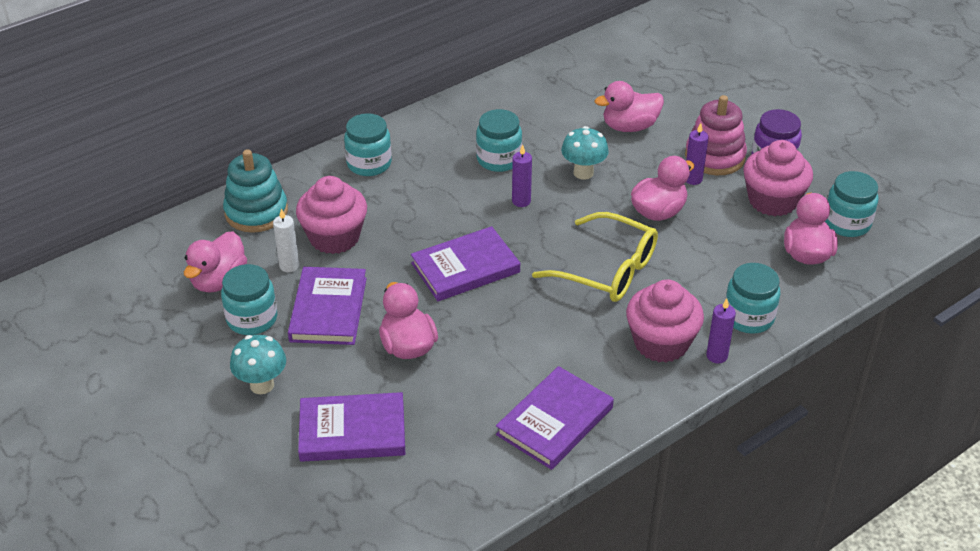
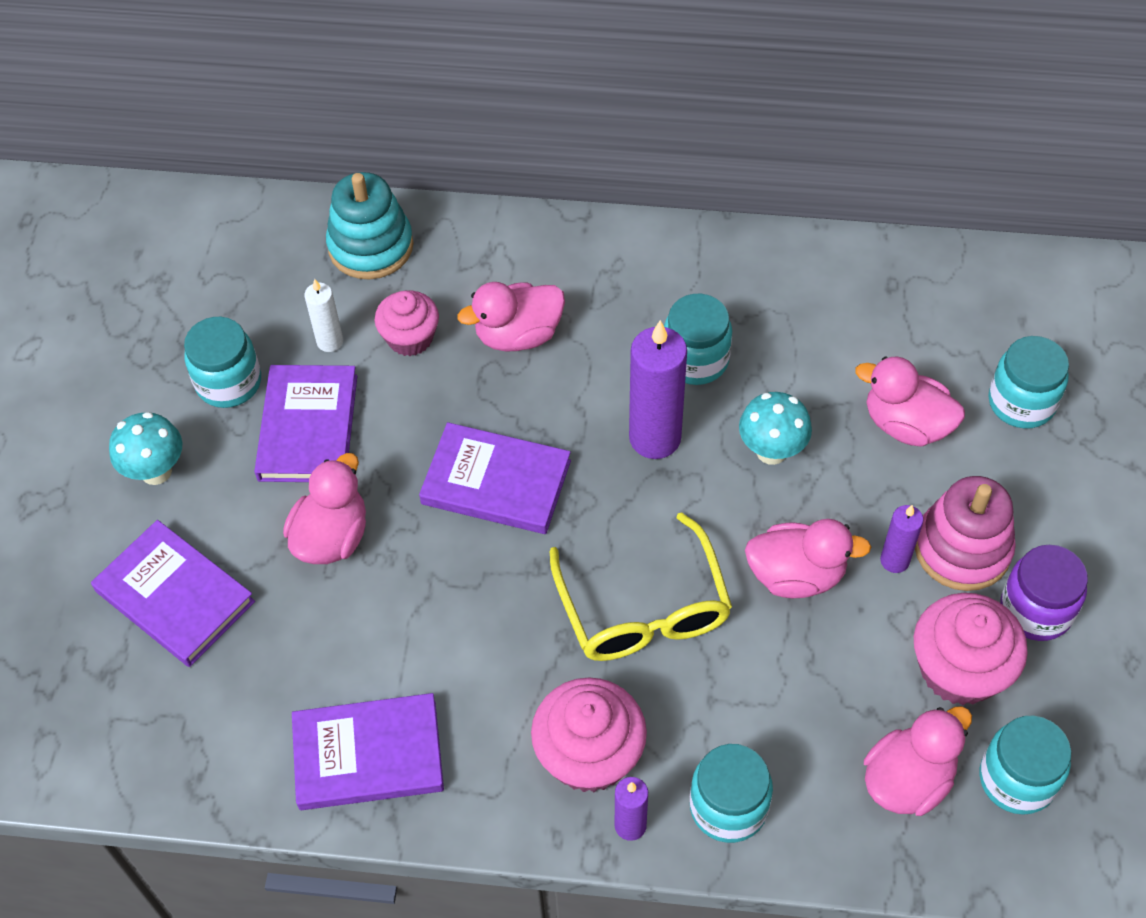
camera: 45 degrees right, 15 degrees up
(219, 281) = (248, 309): pink duck -> pink duck (518, 335)
(328, 309) = (308, 427): purple book -> purple book turned 45 degrees counterclockwise
(334, 237) = (410, 338): pink cupcake -> pink cupcake, size x0.66
(369, 164) = (549, 263): turquoise jar -> turquoise jar (1021, 402)
(521, 201) = (655, 438): purple candle -> purple candle, size x1.86

